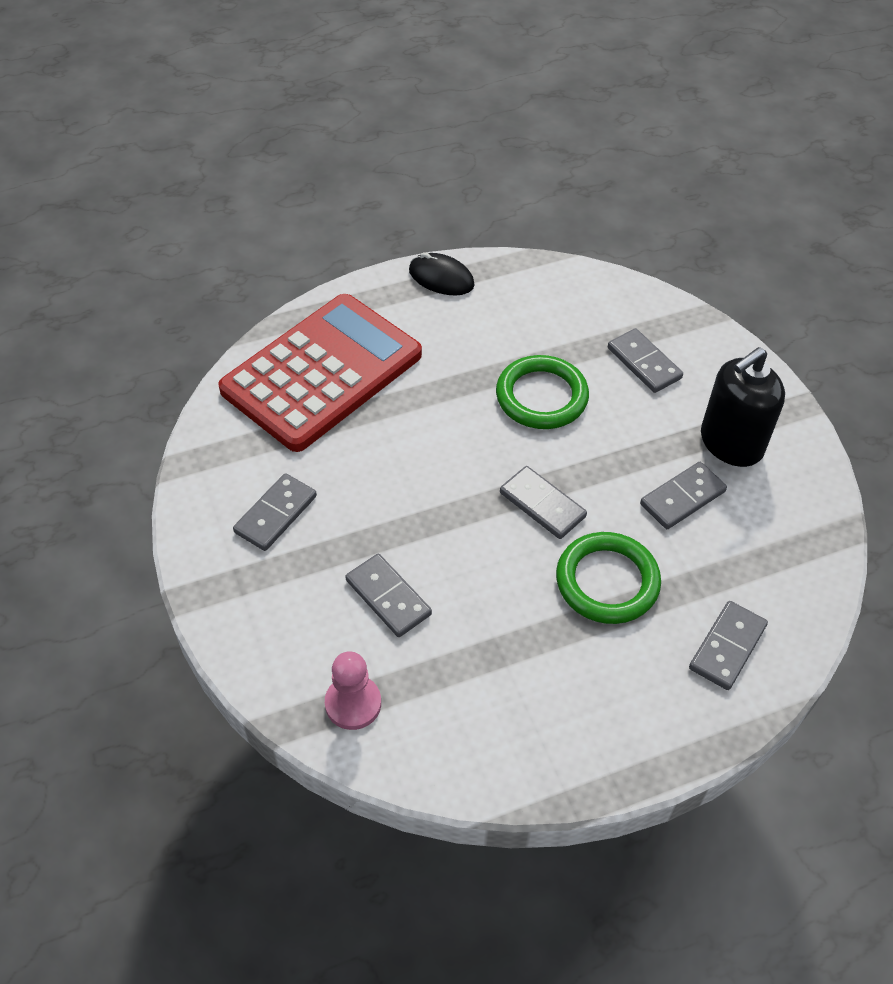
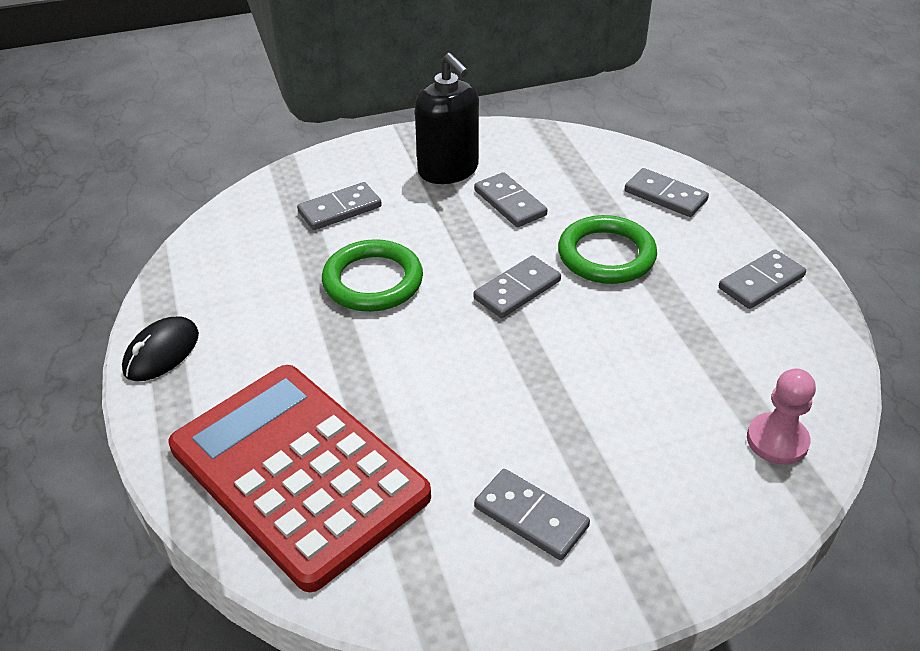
camera: 85 degrees left, 10 degrees down
(388, 597) = (641, 410): grey domino -> grey domino (761, 282)

